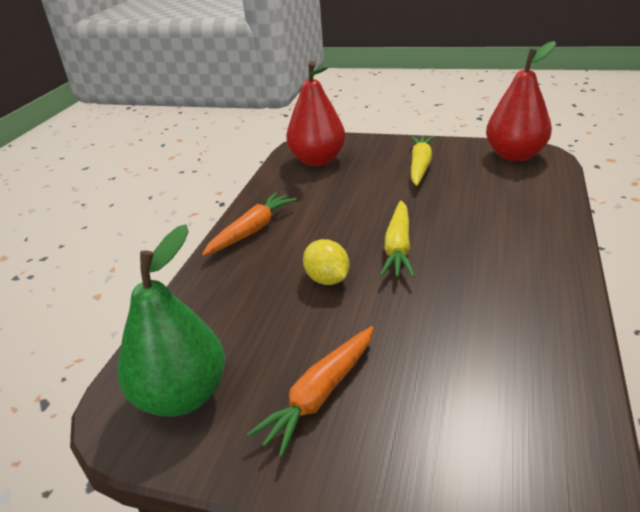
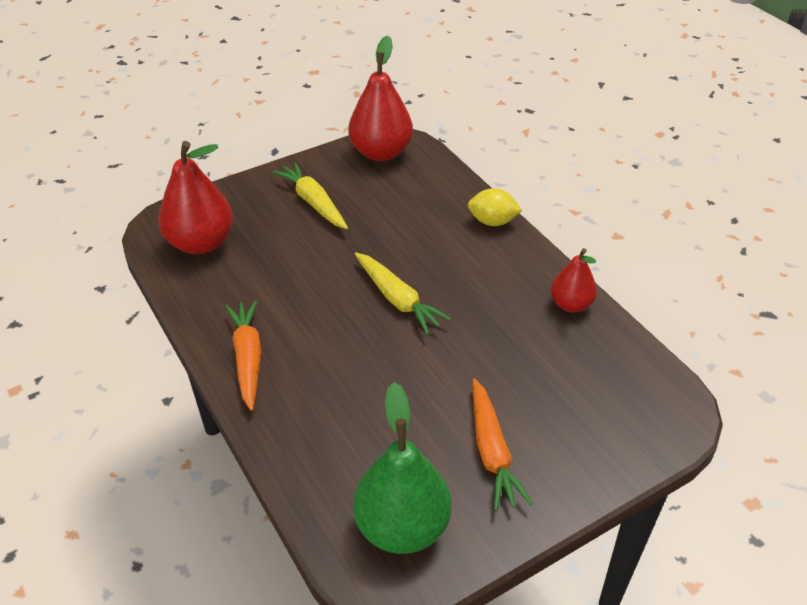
camera: 50 degrees left, 10 degrees up
(327, 279) = (380, 362): yellow lemon -> yellow lemon (492, 222)
(557, 330) = (571, 304): none -> red pear

